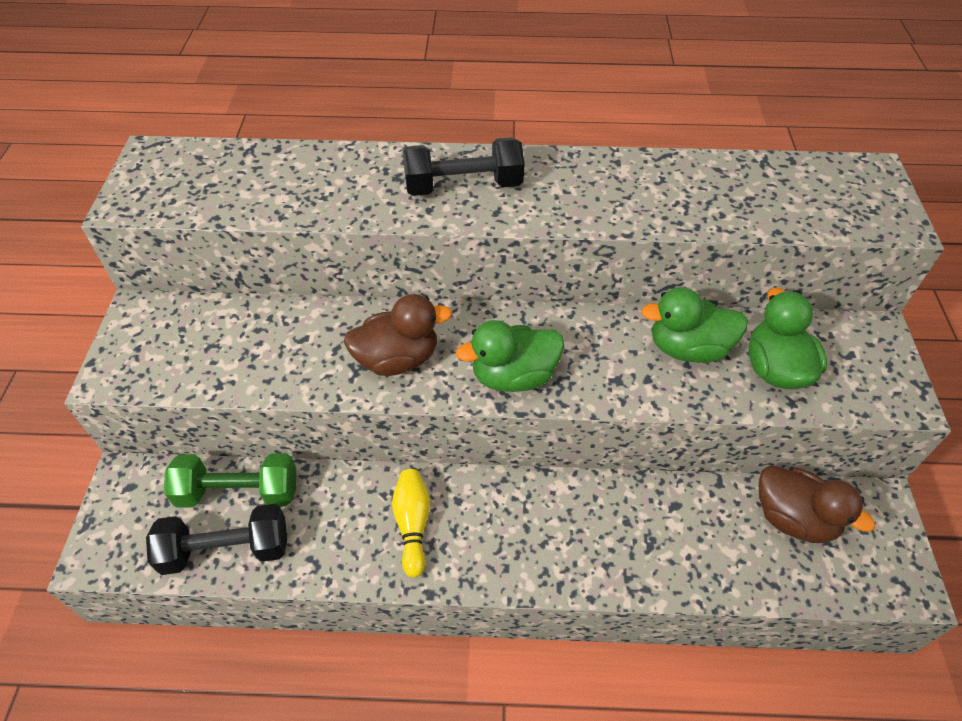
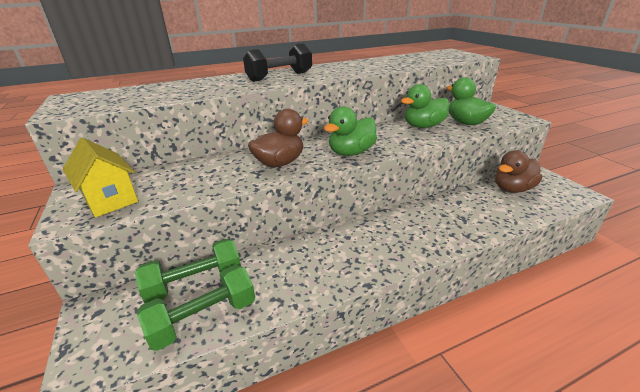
camera: 25 degrees left, 20 degrees down
(163, 353) = (110, 199): none -> yellow house
(226, 550) = (204, 318): black dumbbell -> green dumbbell
(413, 524) = (329, 256): yellow bowling pin -> none
(793, 518) = (512, 189): brown duck -> brown duck turned 135 degrees clockwise

